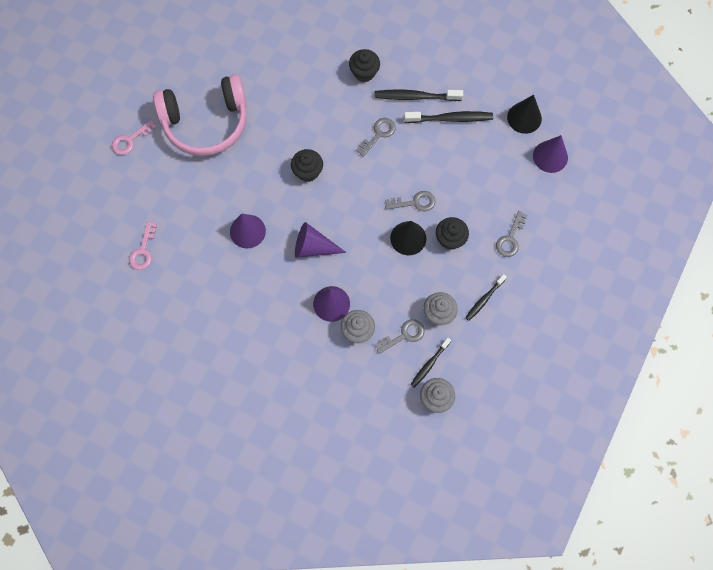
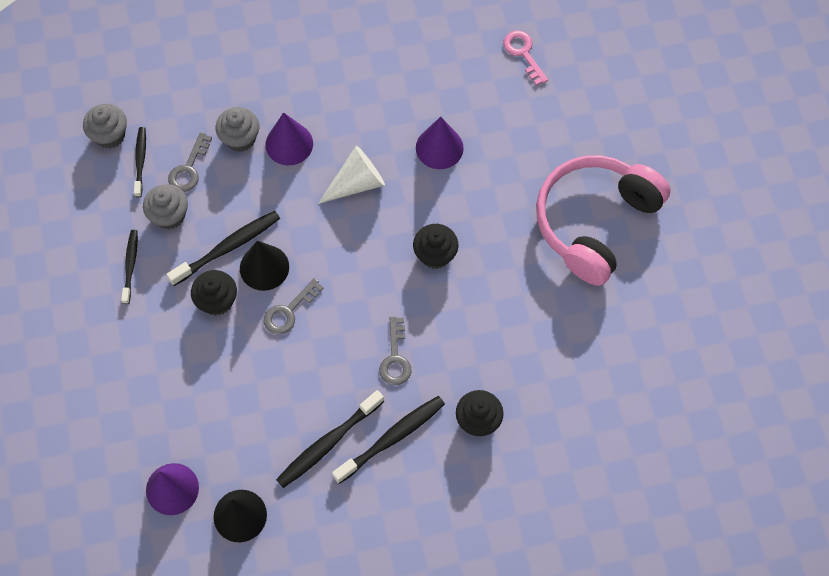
camera: 140 degrees right, 5 degrees down
(130, 140) = (652, 143): pink key -> none
(313, 247) = (357, 183): purple cone -> white cone
(419, 266) = (227, 247): none -> black toothbrush
(510, 238) = (149, 352): grey key -> none

